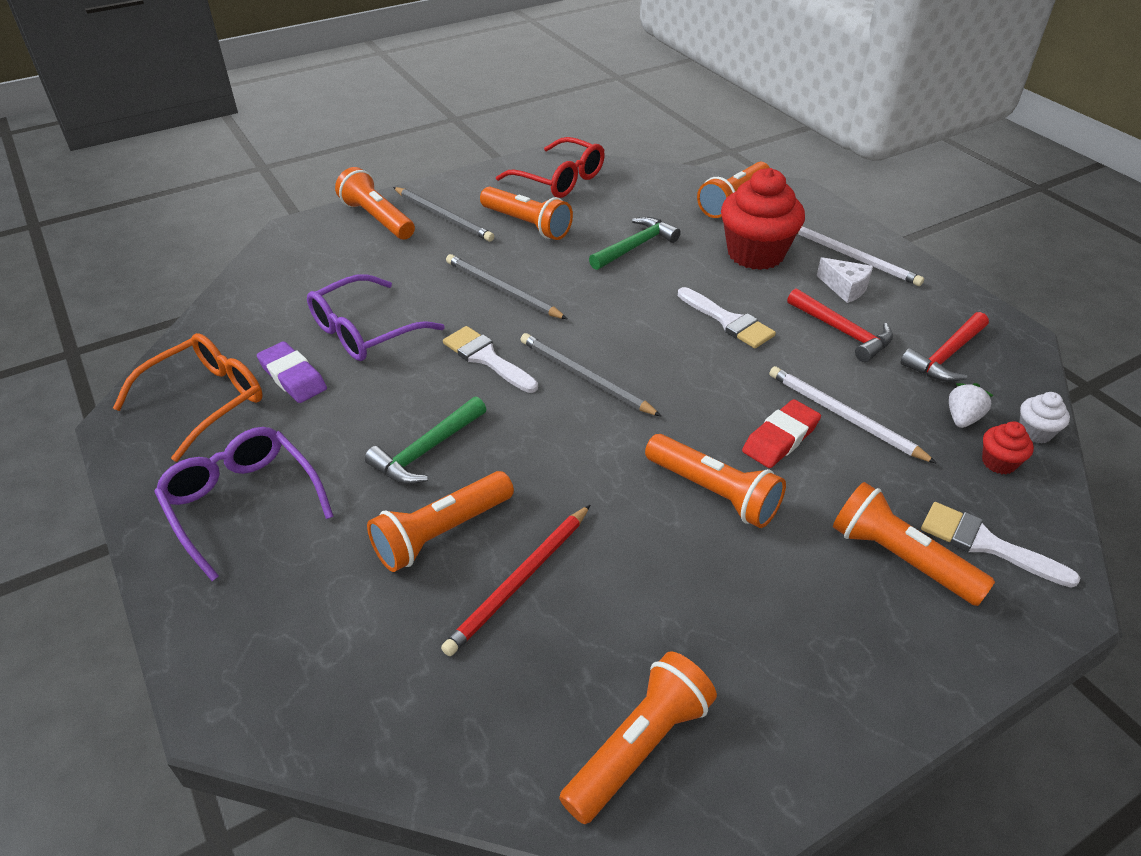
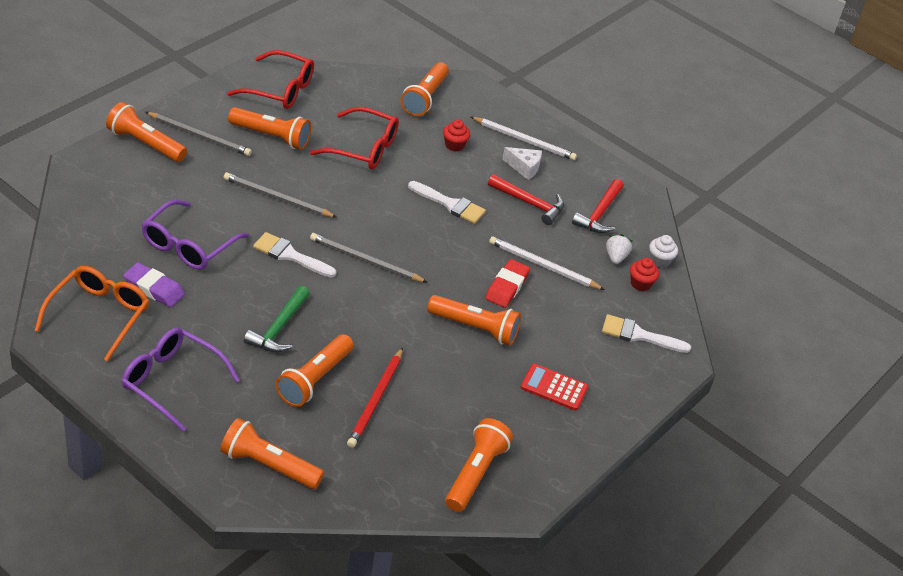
camera: 25 degrees left, 0 degrees up
(635, 246) = (363, 148): green hammer -> red glasses
(755, 254) = (454, 145): red cupcake -> red cupcake, size x0.45
(820, 610) = (554, 387): none -> red calculator
(900, 558) = (593, 351): orange flashlight -> orange flashlight (268, 465)

